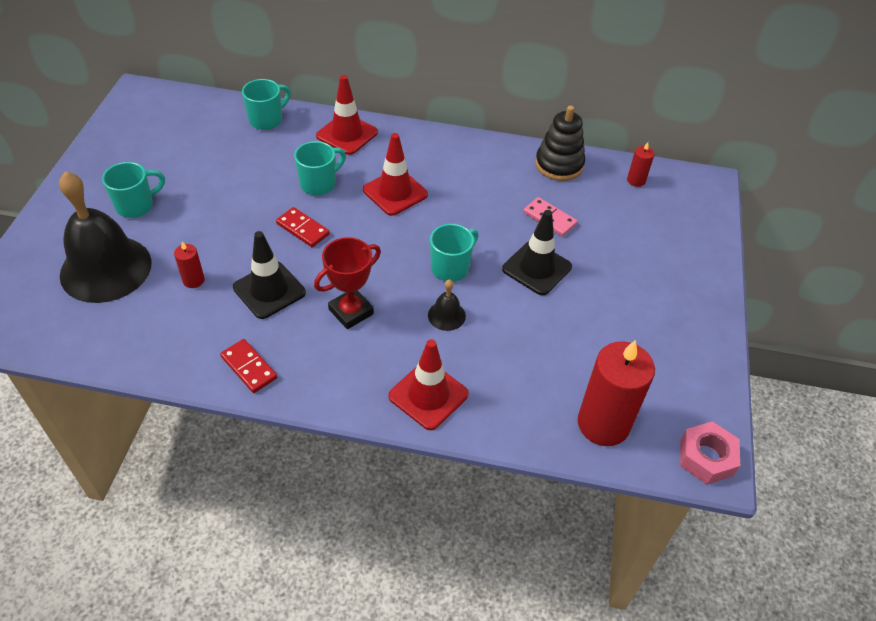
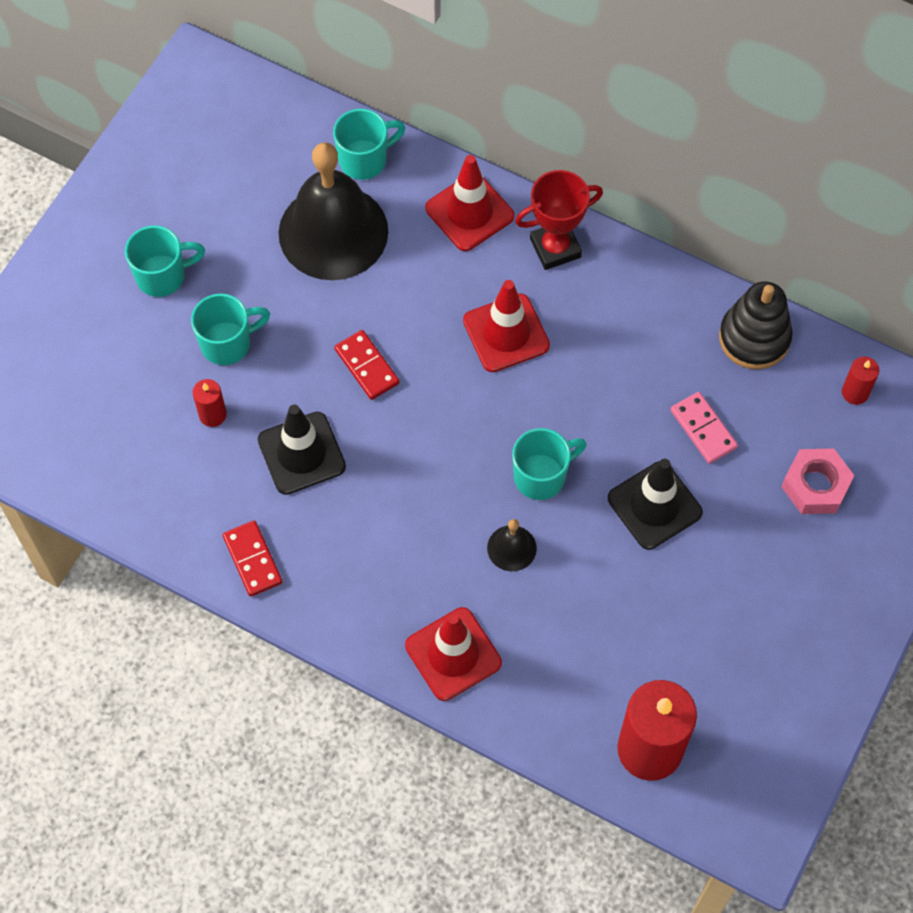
camera: 20 degrees right, 15 degrees up
(106, 268) = (110, 370): black bell -> black bell (333, 232)
(319, 184) = (407, 294): turquoise mug -> turquoise mug (227, 343)
(351, 311) = (394, 511): red trophy -> red trophy (555, 248)
(706, 457) = (756, 826): pink nut -> pink nut (815, 486)

